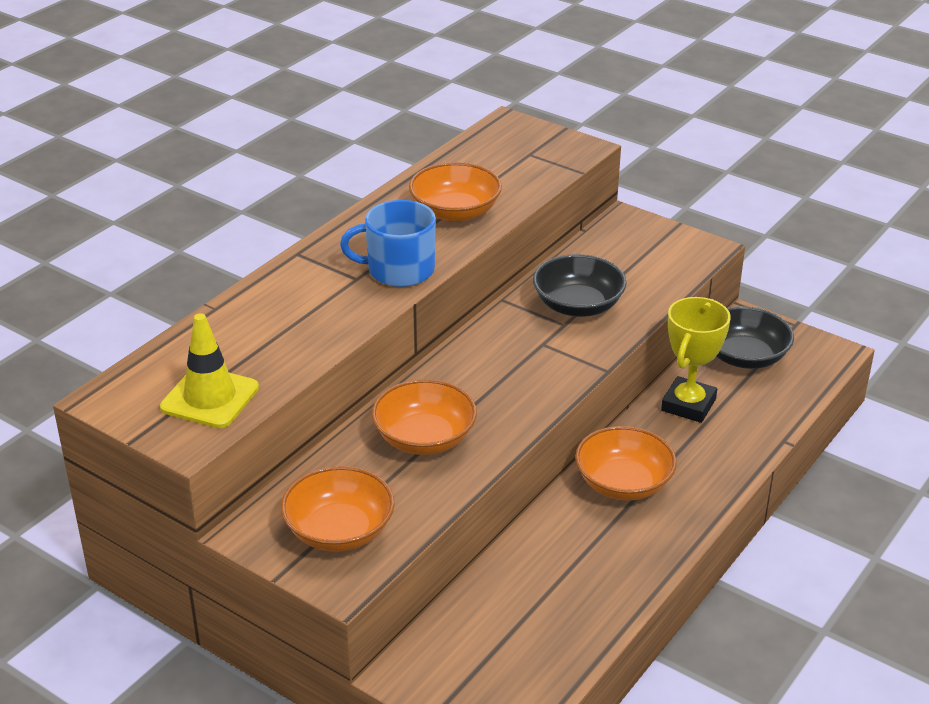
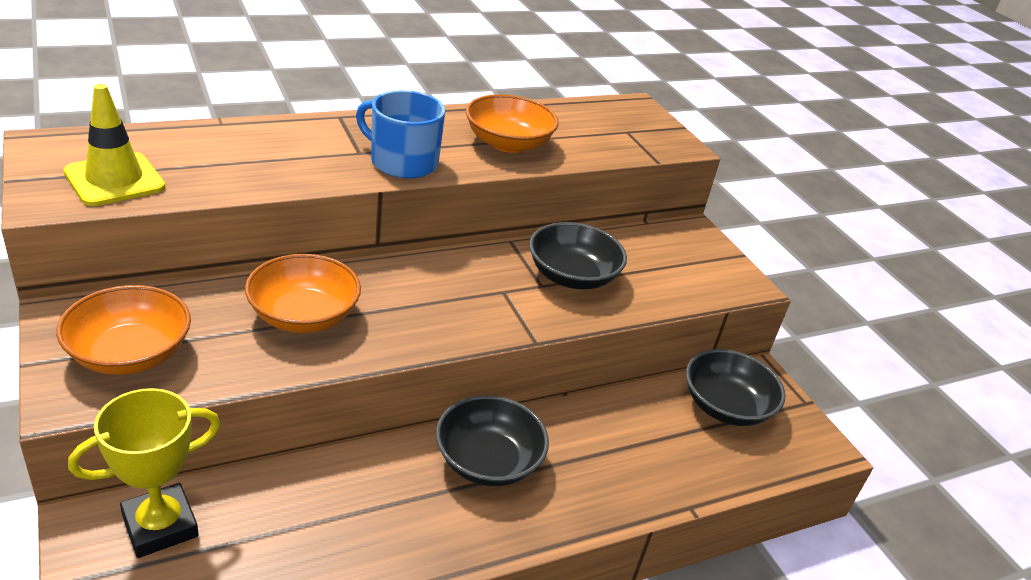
camera: 25 degrees right, 0 degrees up
(623, 483) = (488, 461): orange bowl -> black bowl
(688, 405) = (626, 422): yellow trophy -> yellow trophy (160, 526)

